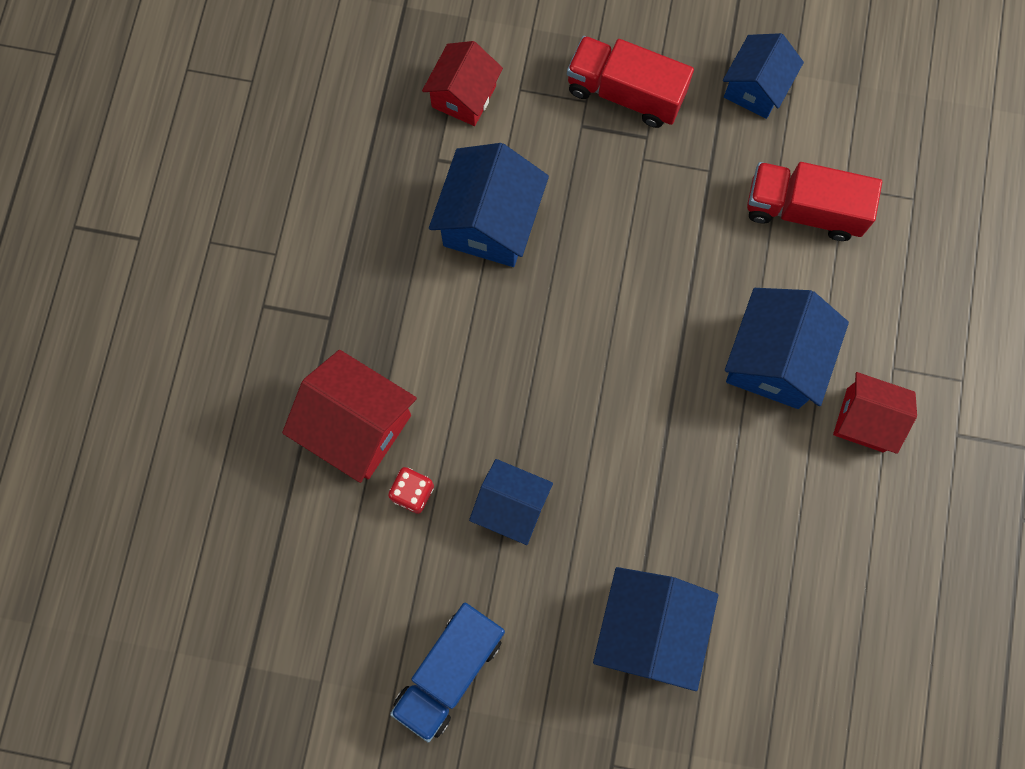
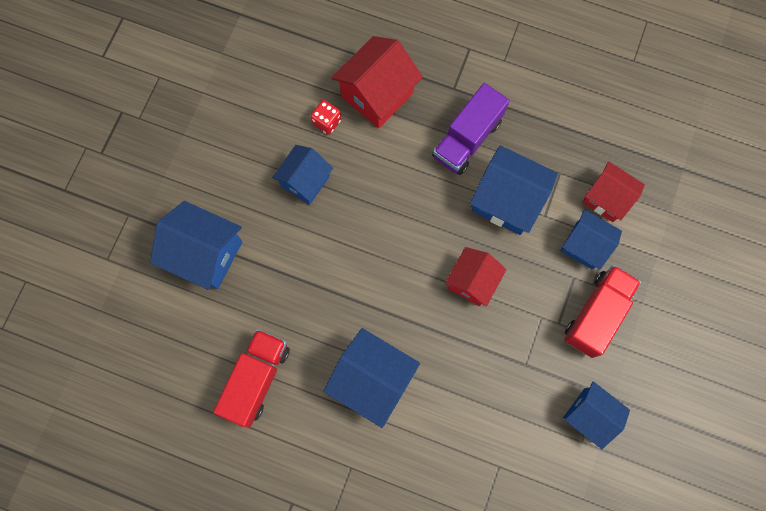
camera: 100 degrees right, 0 degrees up
(407, 288) = (467, 139): none -> purple truck
(449, 671) = (210, 127): blue truck -> none
(535, 117) = (584, 245): none -> blue house
(803, 210) = (484, 429): red truck -> red truck (257, 379)
(865, 420) = (316, 436): red house -> red house (472, 281)

